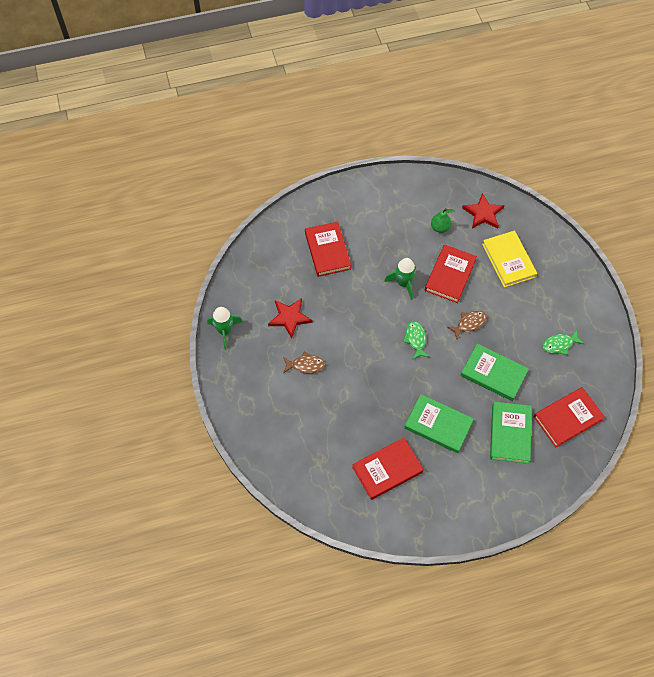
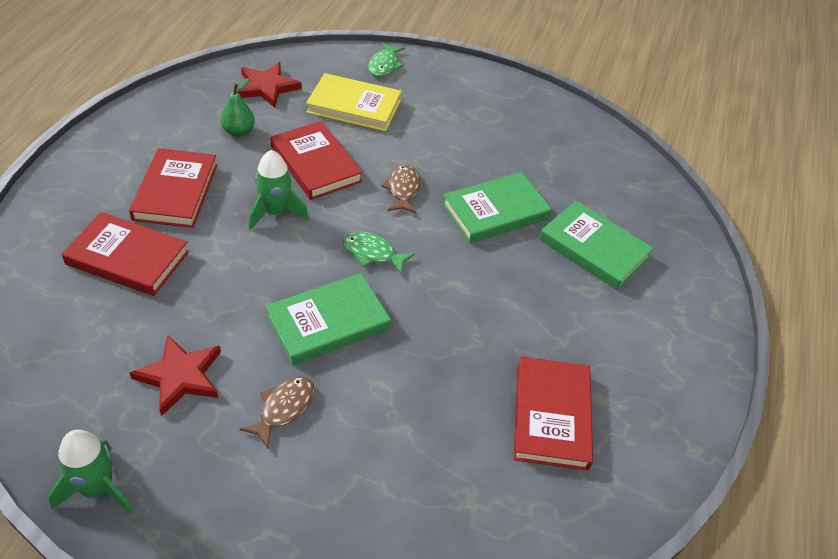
camera: 60 degrees left, 15 degrees down
(438, 425) = (524, 311): green book -> green book (328, 322)
(559, 344) = (508, 135): green fish -> green fish (384, 65)
(568, 418) = (612, 186): red book -> red book (175, 192)

